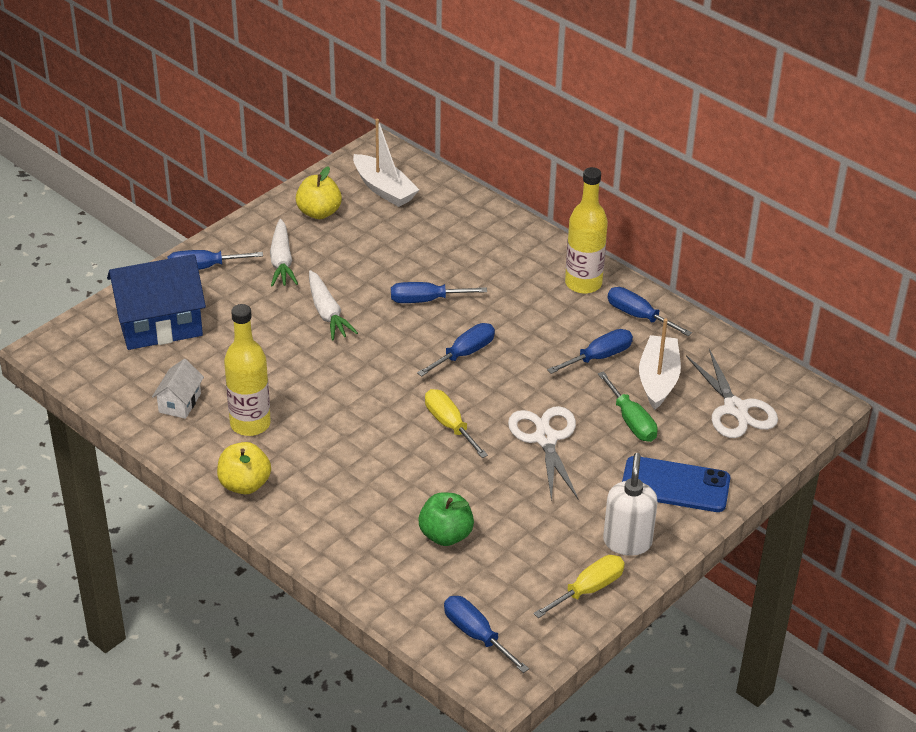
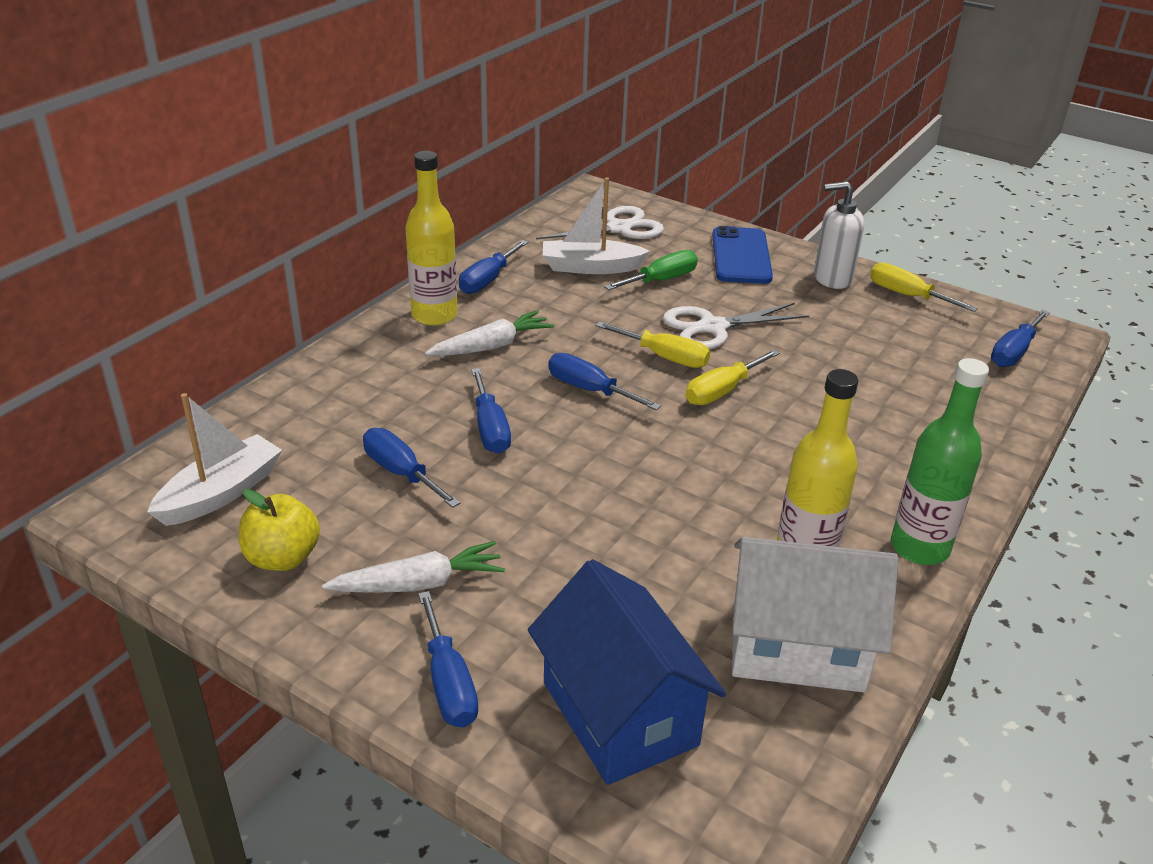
camera: 100 degrees left, 5 degrees down
(179, 403) = (797, 647): white house -> white house, size x2.03
(244, 484) = (919, 547): yellow apple -> green bottle
(327, 313) = (538, 516): white carrot -> white carrot (491, 346)
(446, 535) = (896, 380): green apple -> none
(503, 401) = (664, 357): none -> yellow screwdriver
(599, 357) = (565, 301): blue screwdriver -> blue screwdriver (401, 472)

